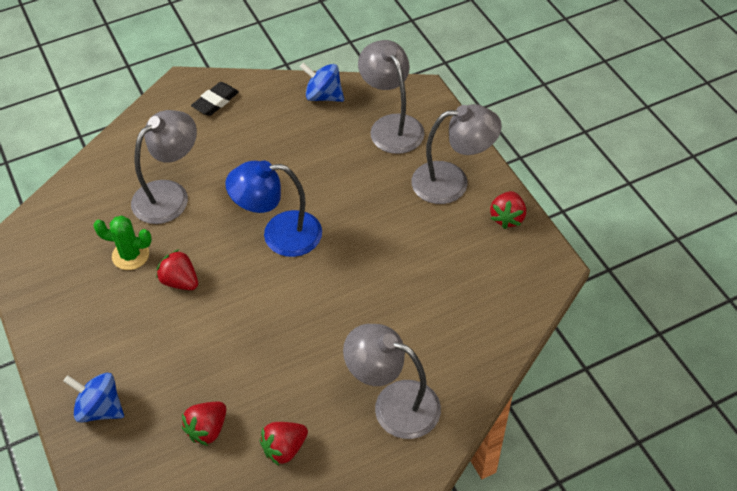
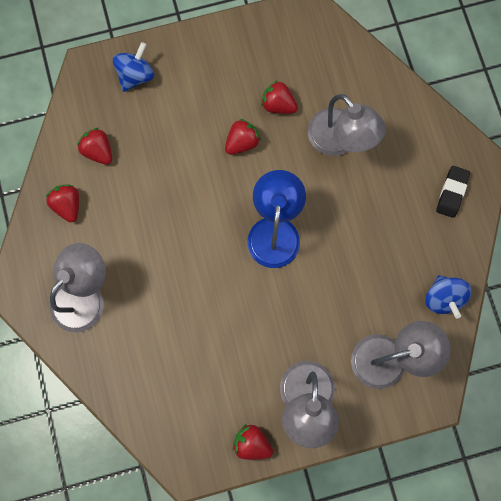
camera: 100 degrees right, 25 degrees up
(130, 255) = (278, 105): green cactus -> red strawberry
(215, 102) = (451, 193): black eraser -> black eraser turned 60 degrees clockwise
(323, 96) = (443, 298): blue spinning top -> blue spinning top turned 135 degrees clockwise

